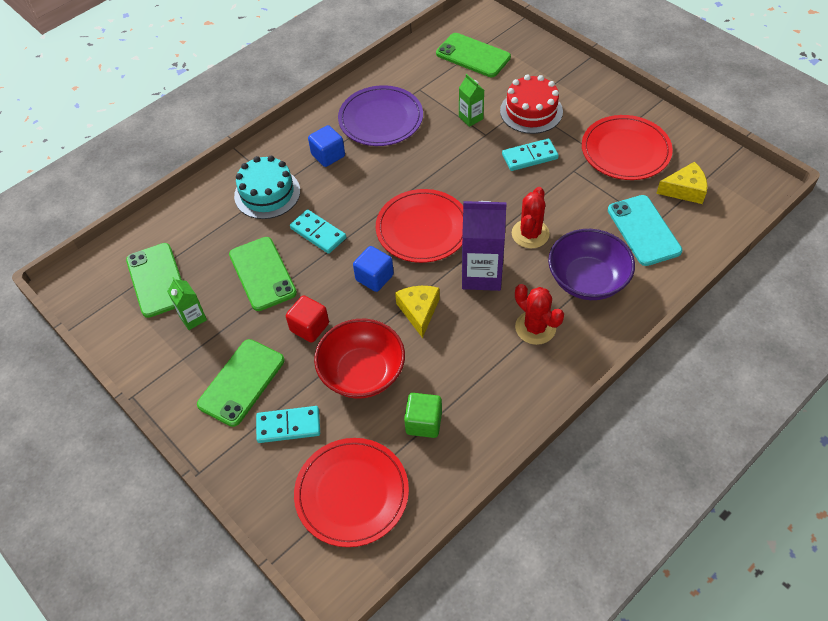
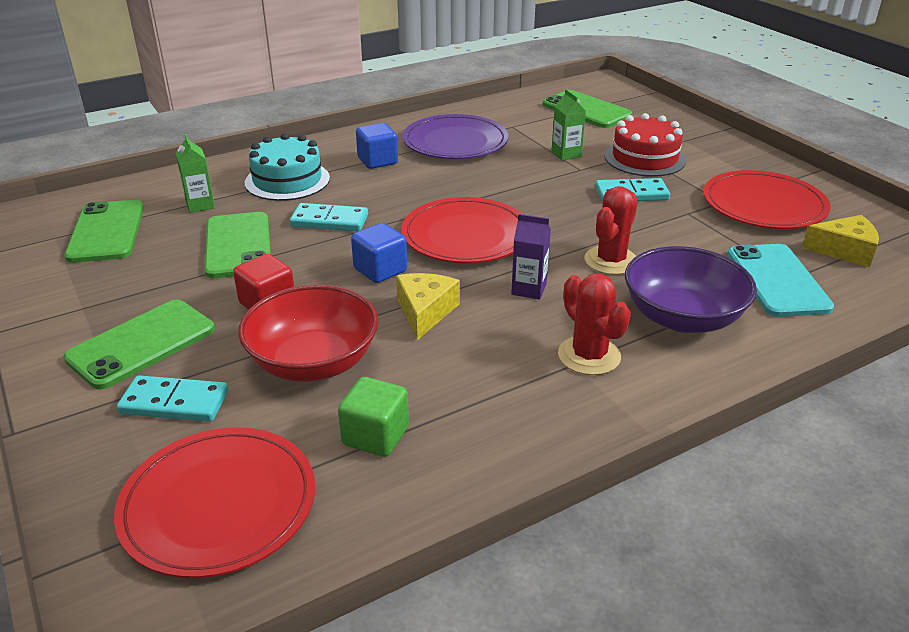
camera: 10 degrees right, 20 degrees down
(193, 318) = (124, 272): green carton -> green carton (200, 205)
(318, 233) = (329, 221): turquoise domino -> turquoise domino turned 45 degrees counterclockwise
(481, 274) = (529, 289): purple carton -> purple carton, size x0.53

